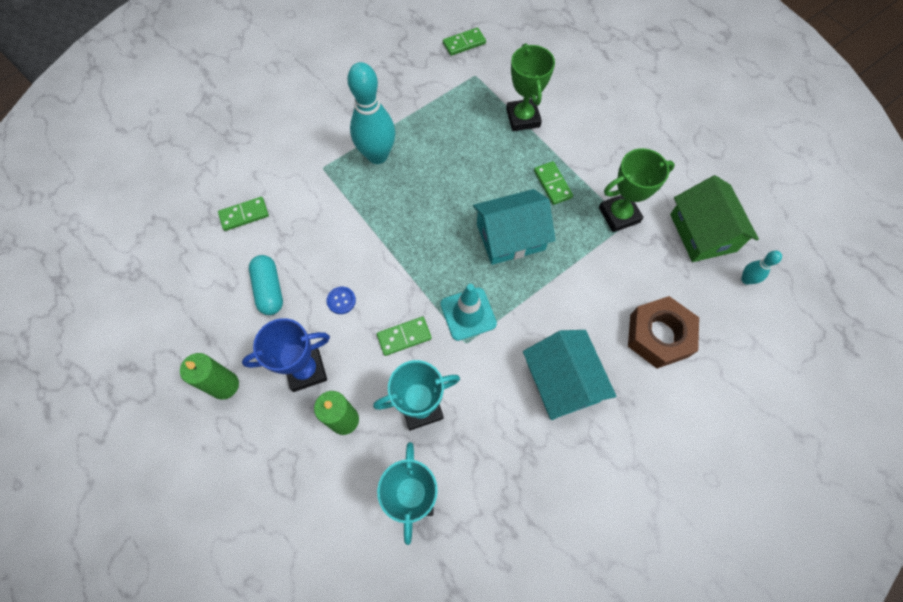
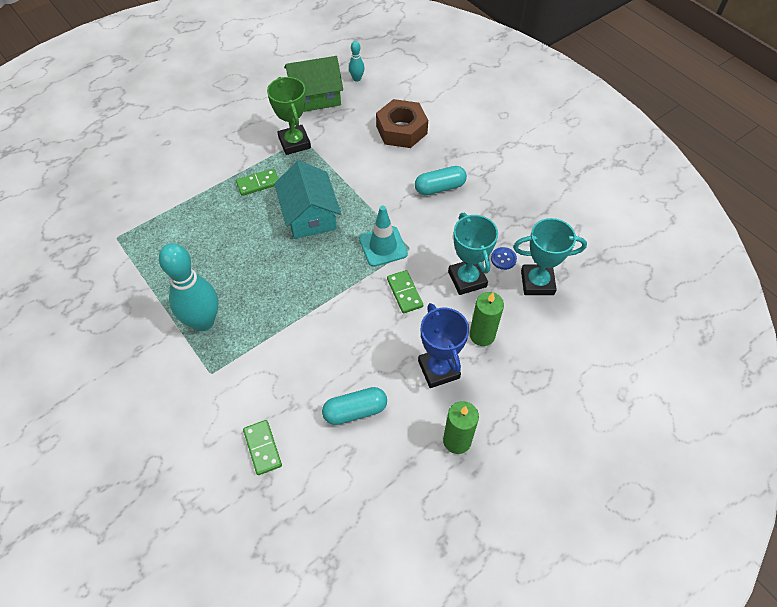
camera: 90 degrees left, 10 degrees down
(341, 301) = (368, 345): blue button -> blue button (503, 259)
(464, 43) = (69, 246): green domino -> none
(522, 118) = (180, 201): green trophy -> none
(562, 381) = (439, 187): turquoise house -> turquoise capsule

